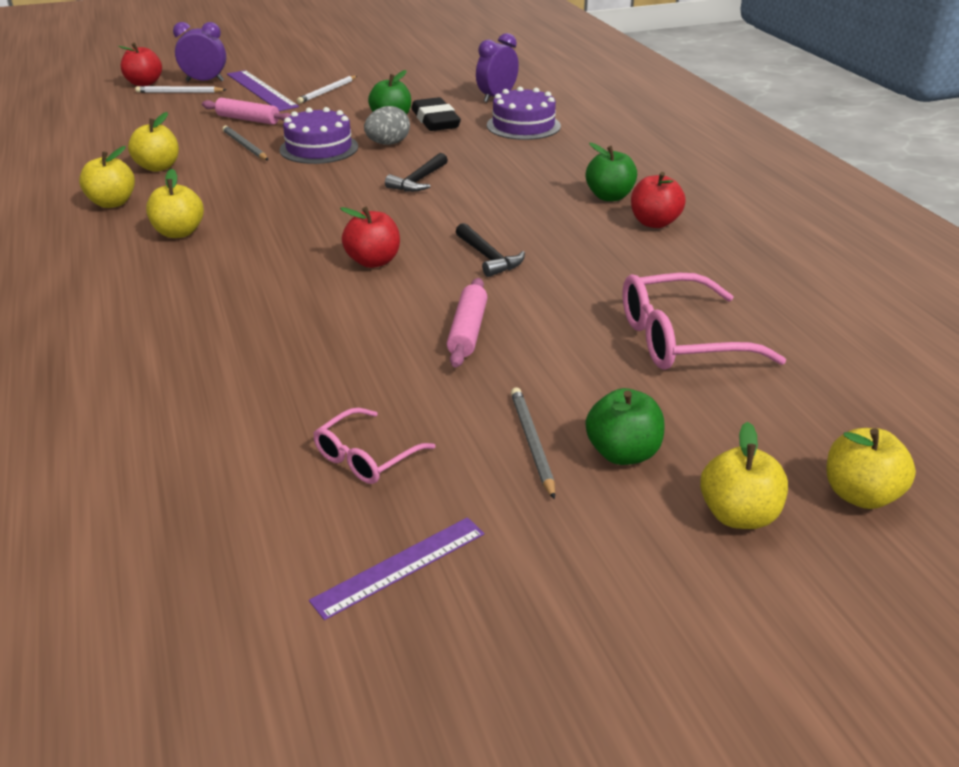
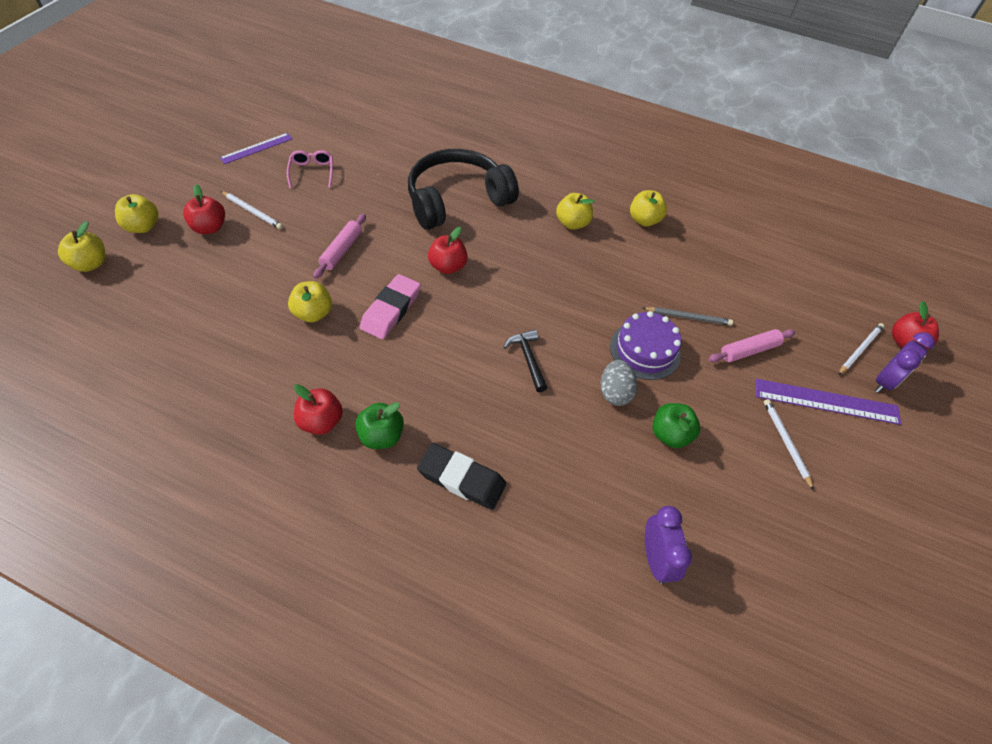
camera: 130 degrees right, 20 degrees up
(158, 167) = (686, 261): yellow apple -> yellow apple (313, 313)
(243, 312) = (457, 200): none -> black headphones
(400, 566) = (256, 148): purple ruler -> purple ruler turned 45 degrees clockwise
(435, 120) = (638, 461): black eraser -> black eraser (461, 479)
(467, 331) = (342, 250): pink rolling pin -> pink rolling pin turned 60 degrees clockwise
(488, 258) = (391, 310): black hammer -> pink eraser
(523, 126) = (563, 512): purple cake -> none
(531, 443) = (252, 211): grey pencil -> white pencil
(622, 453) = (209, 228): green apple -> red apple
(681, 339) = (225, 311): pink glasses -> none

